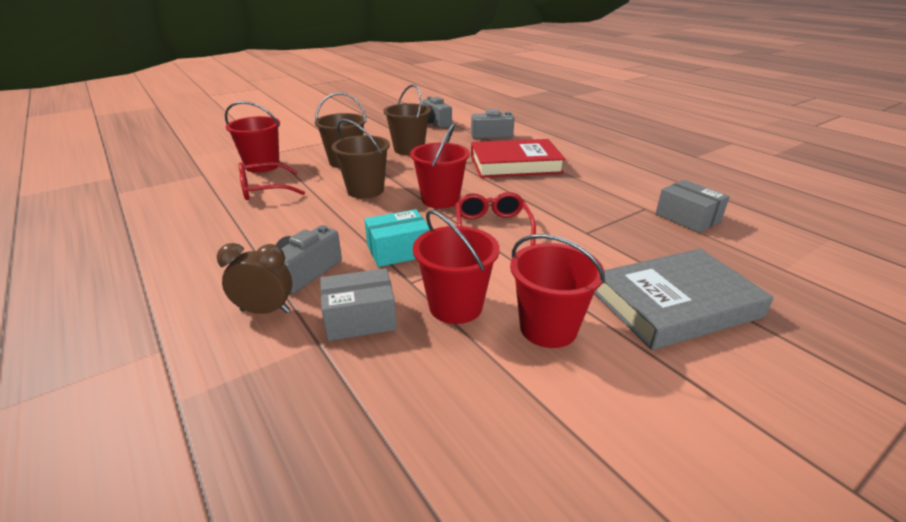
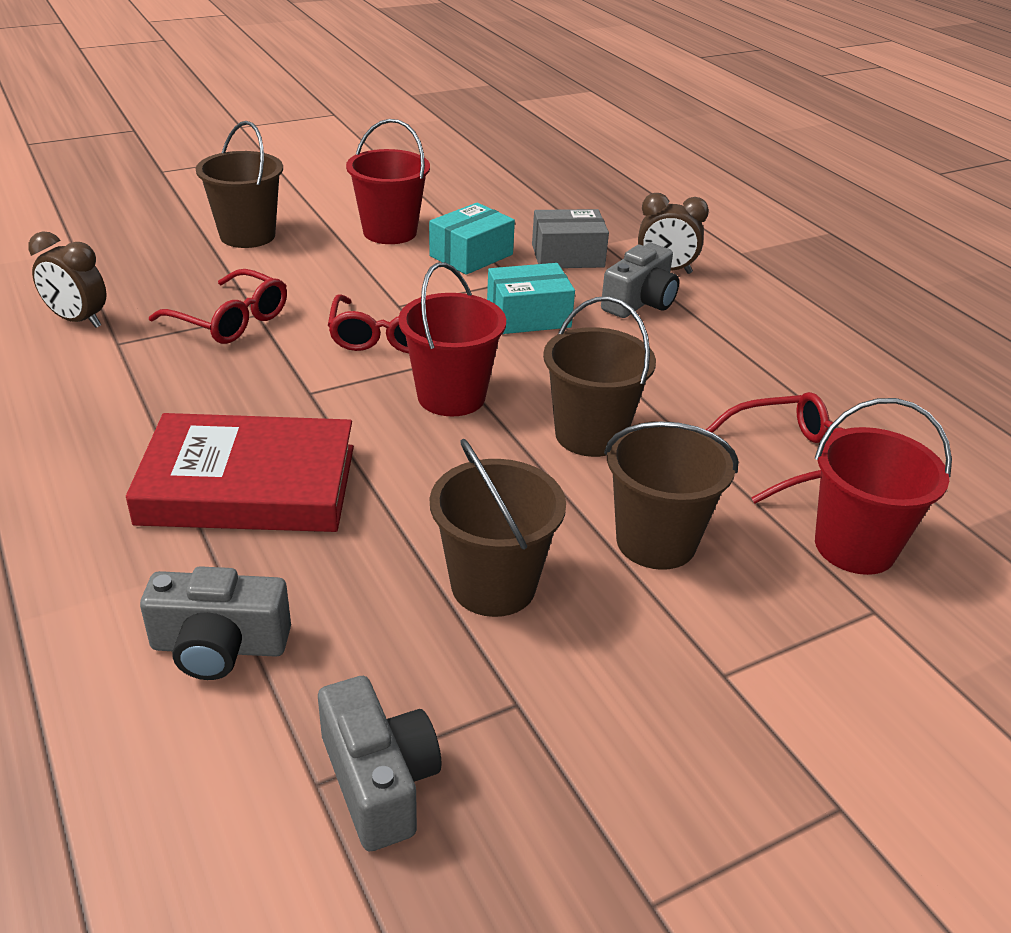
camera: 175 degrees left, 5 degrees up
(455, 306) = (471, 255): red bucket -> turquoise box
(598, 227) = (231, 320): none -> red glasses
(675, 304) = (247, 235): grey book -> brown bucket
(687, 217) = (78, 320): grey box -> brown clock

